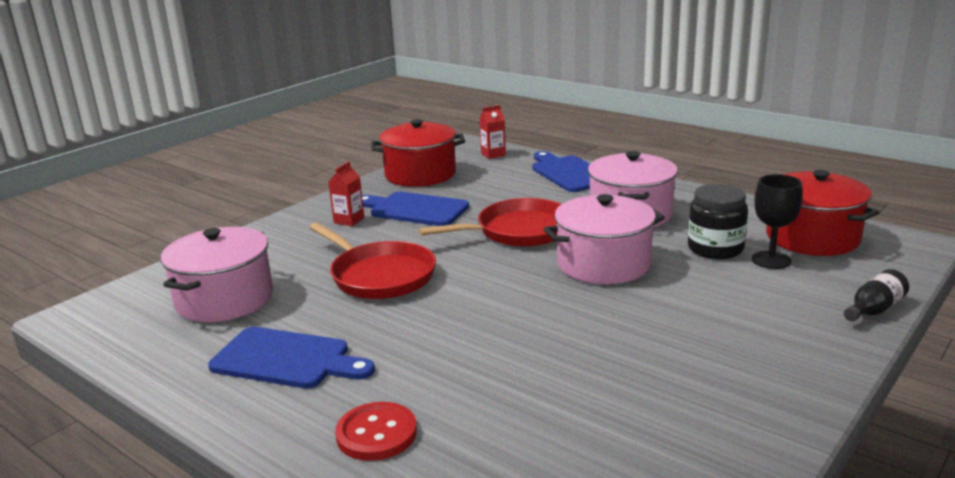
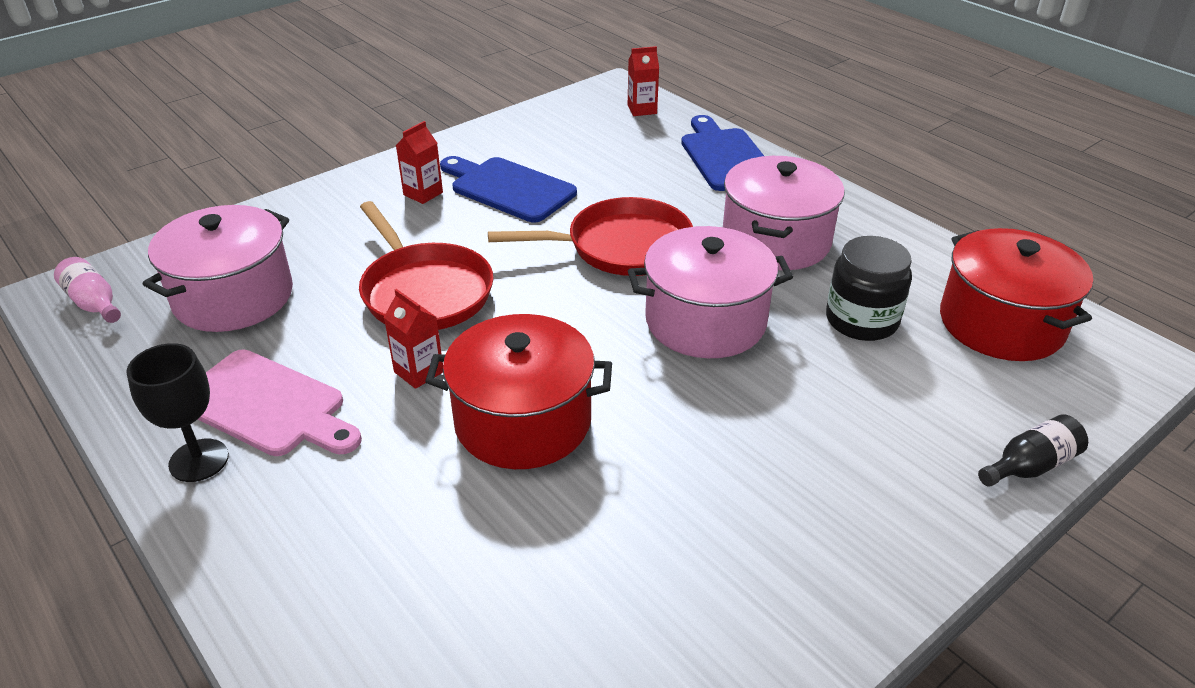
camera: 10 degrees right, 15 degrees up
(106, 319) = (94, 303): none -> pink bottle
(286, 359) = (267, 405): blue cutting board -> pink cutting board
(376, 434) = (324, 544): red button -> none
(399, 322) = (419, 372): none -> red carton
(420, 174) = (538, 130): red pot -> red pot (523, 421)
(771, 260) = (927, 353): black goblet -> black goblet (199, 460)

